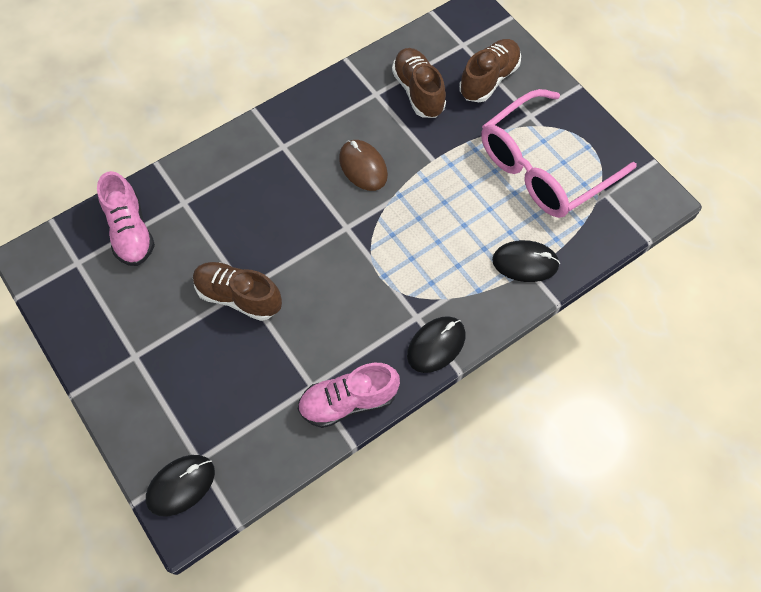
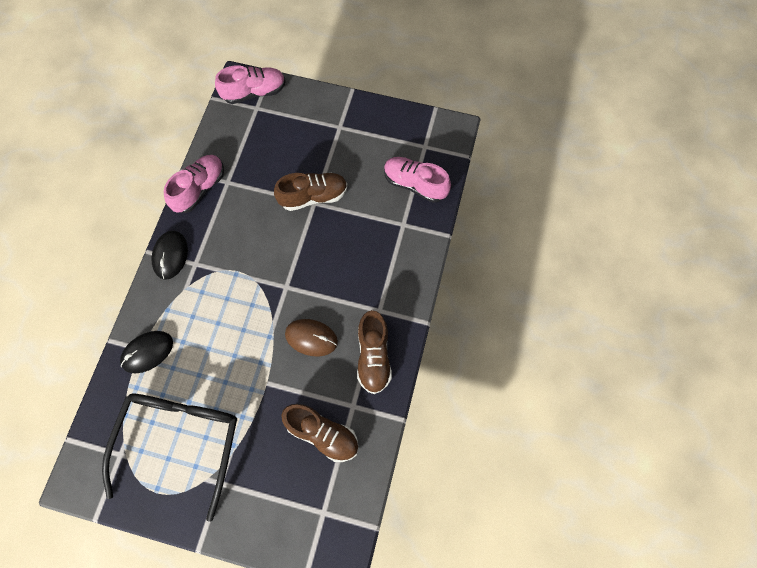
camera: 140 degrees right, 5 degrees up
(181, 485) = (254, 92): black mouse -> pink shoe
(489, 79) = (276, 492): brown shoe -> brown shoe (373, 357)
(544, 167) = (180, 441): pink glasses -> black glasses

